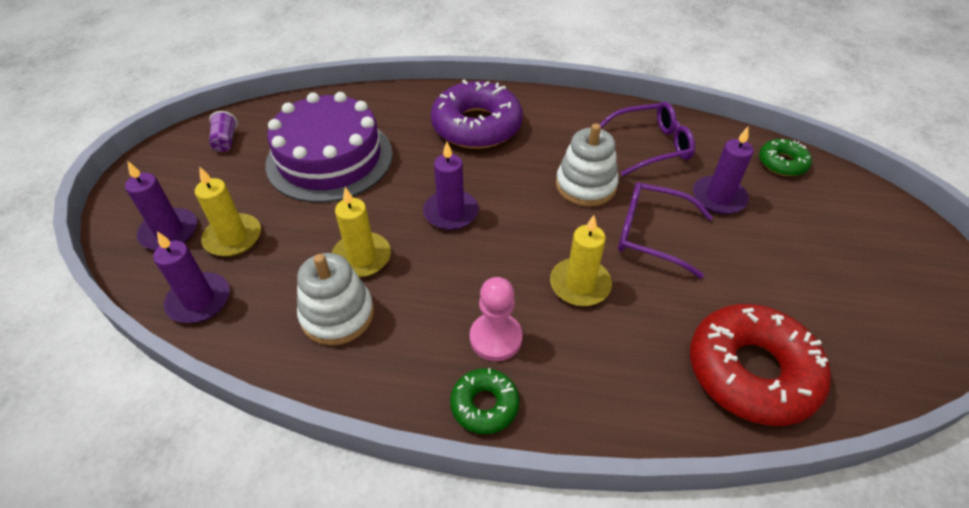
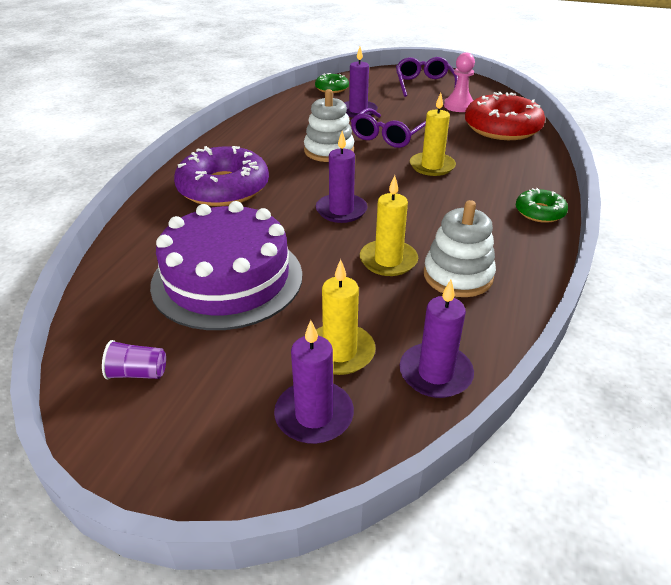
camera: 80 degrees left, 10 degrees down
(495, 338) = (481, 202): pink pawn -> pink pawn (459, 106)
(650, 146) = (293, 122): purple glasses -> purple glasses (424, 84)

